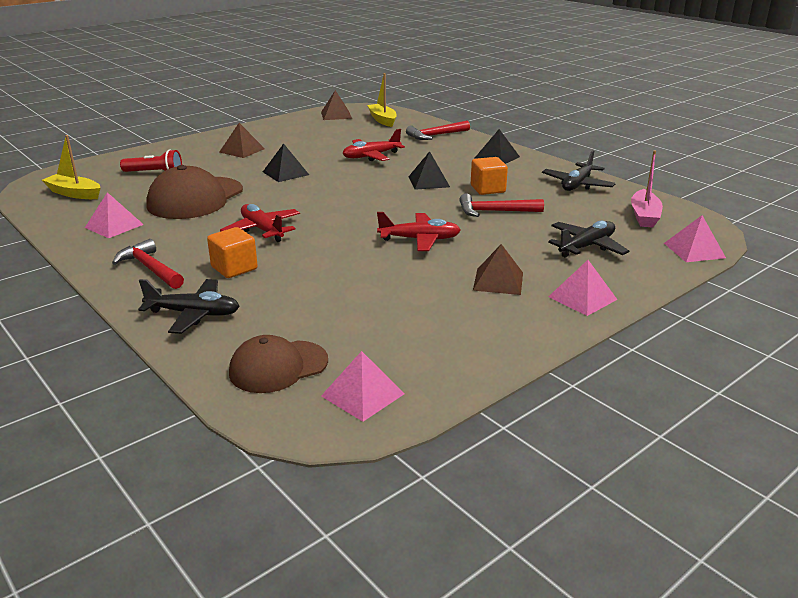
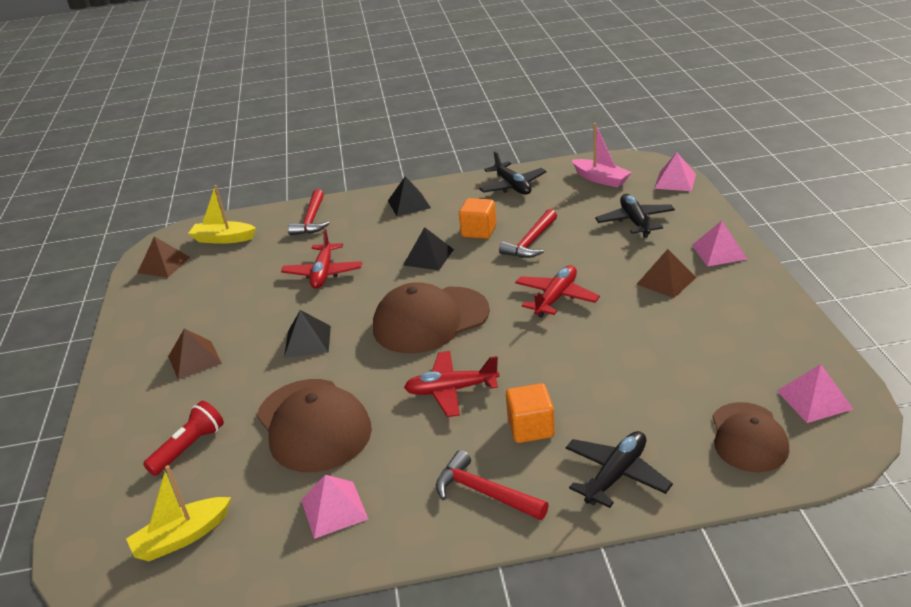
camera: 55 degrees left, 5 degrees up
(150, 268) = (485, 492): red hammer -> red hammer turned 45 degrees clockwise
(344, 202) = (430, 320): none -> brown cap

